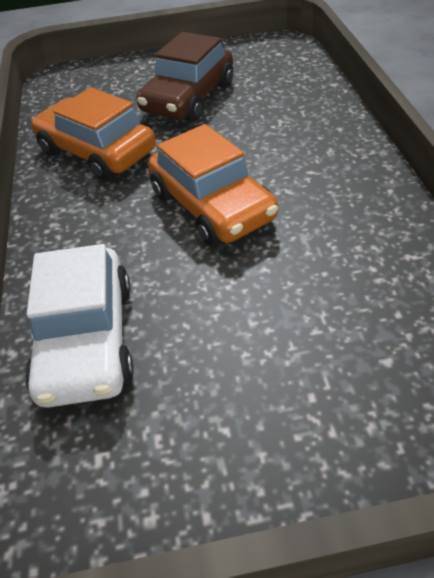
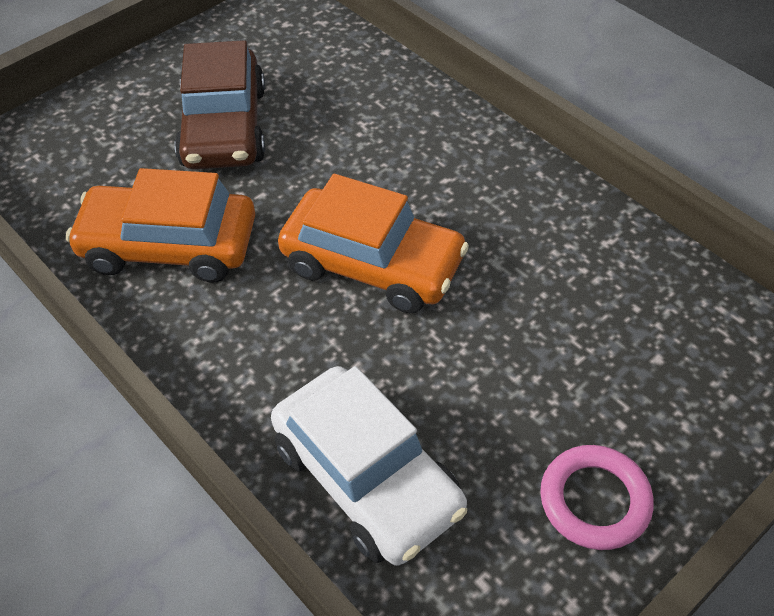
camera: 35 degrees left, 5 degrees up
(238, 445) = (594, 500): none -> pink ring

